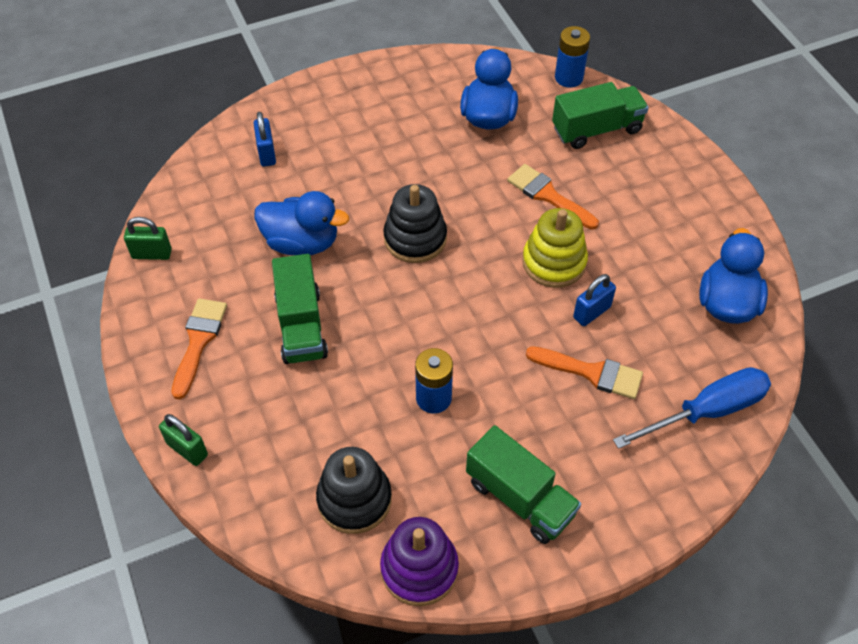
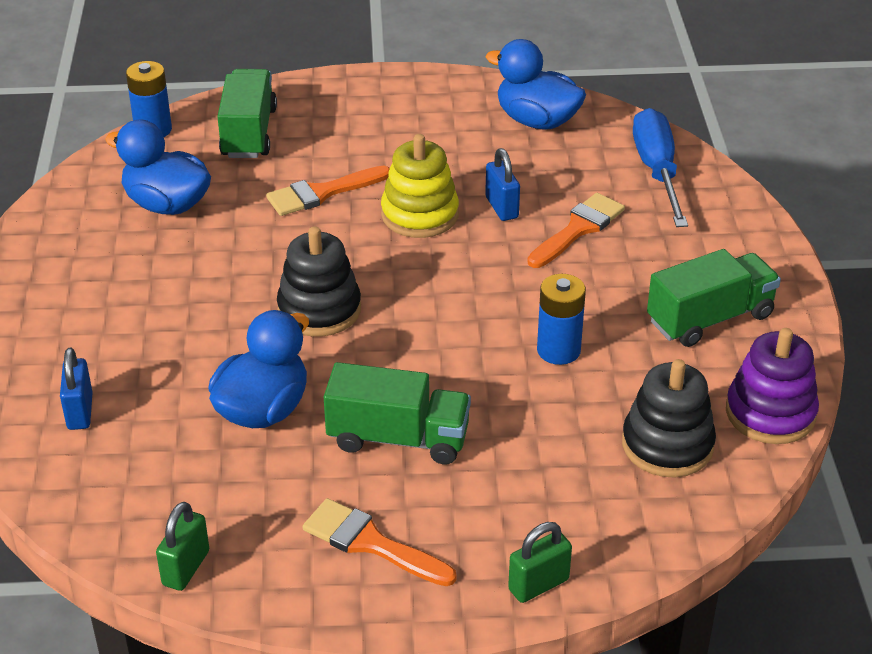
camera: 70 degrees left, 15 degrees down
(267, 153) = (80, 412): blue padlock -> blue padlock turned 75 degrees clockwise

